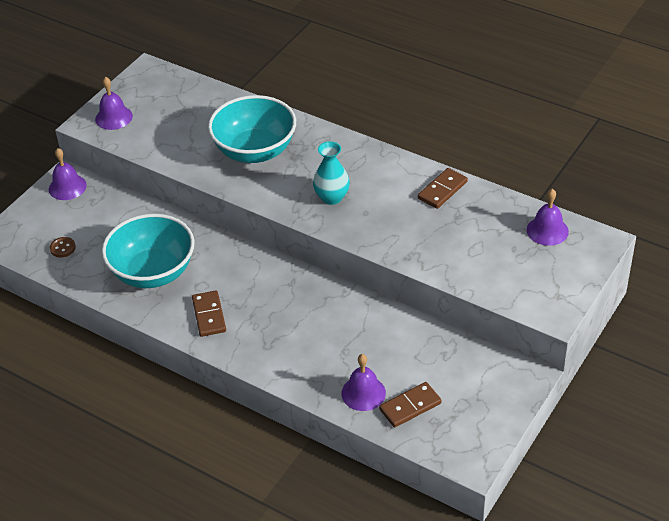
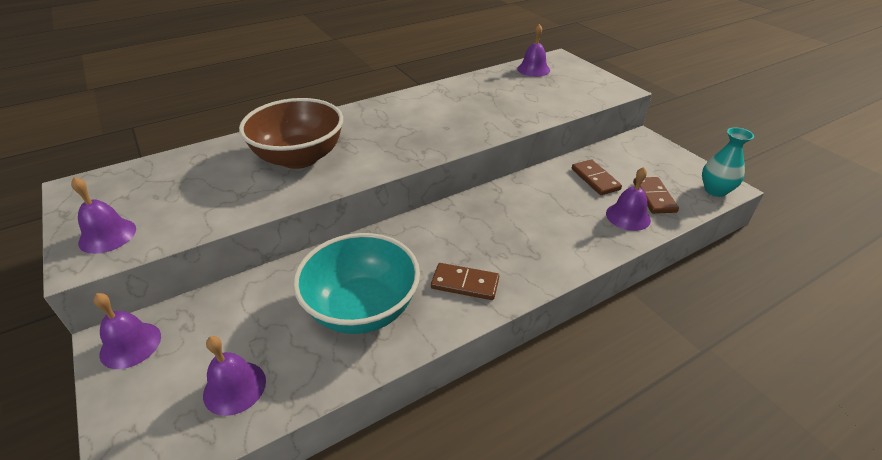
camera: 65 degrees left, 5 degrees down
(62, 248) = (234, 387): brown button -> purple bell
(255, 151) = (299, 157): turquoise bowl -> brown bowl
(332, 197) = (410, 137): turquoise vase -> turquoise vase (715, 190)
(442, 190) = (454, 91): brown domino -> brown domino (595, 179)

